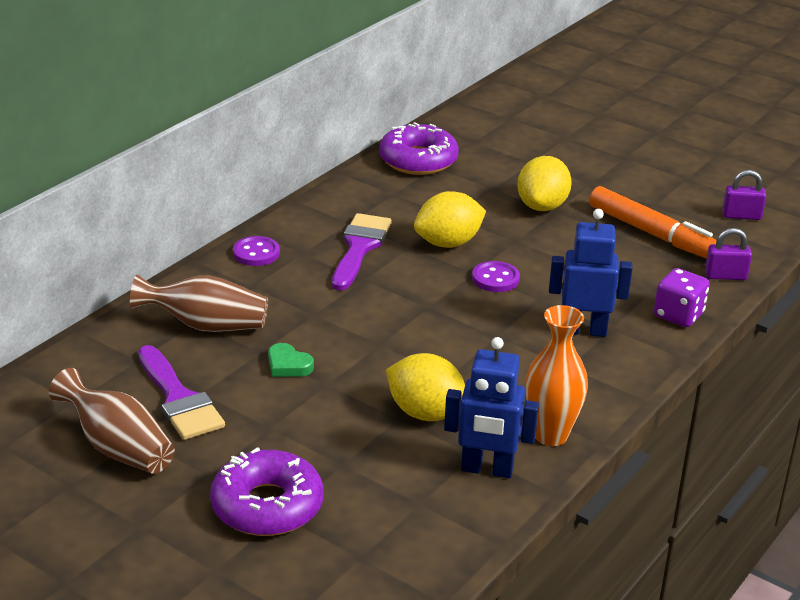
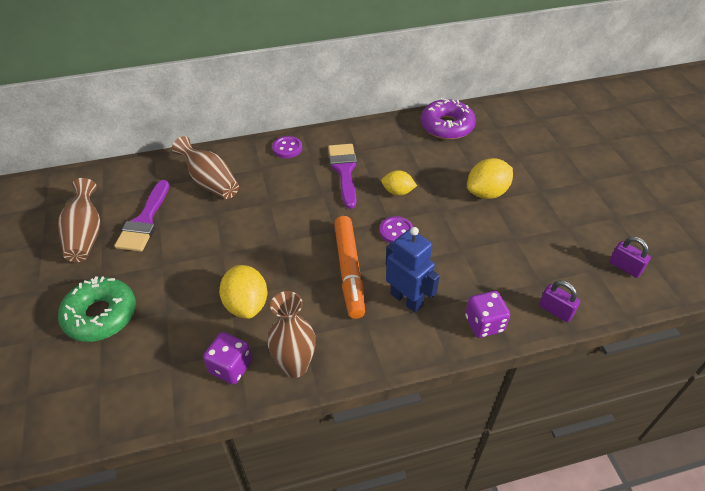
camera: 40 degrees right, 15 degrees up
(267, 506) = (101, 315): purple donut -> green donut
(288, 365) = (217, 229): green heart -> none
(359, 248) = (344, 171): purple brush -> purple brush turned 60 degrees counterclockwise
(448, 243) = (397, 192): yellow lemon -> yellow lemon, size x0.64
(487, 469) = (231, 367): blue robot -> purple dice
(550, 435) = (295, 366): orange vase -> brown vase
(652, 234) = (539, 249): orange marker -> orange marker (349, 271)

